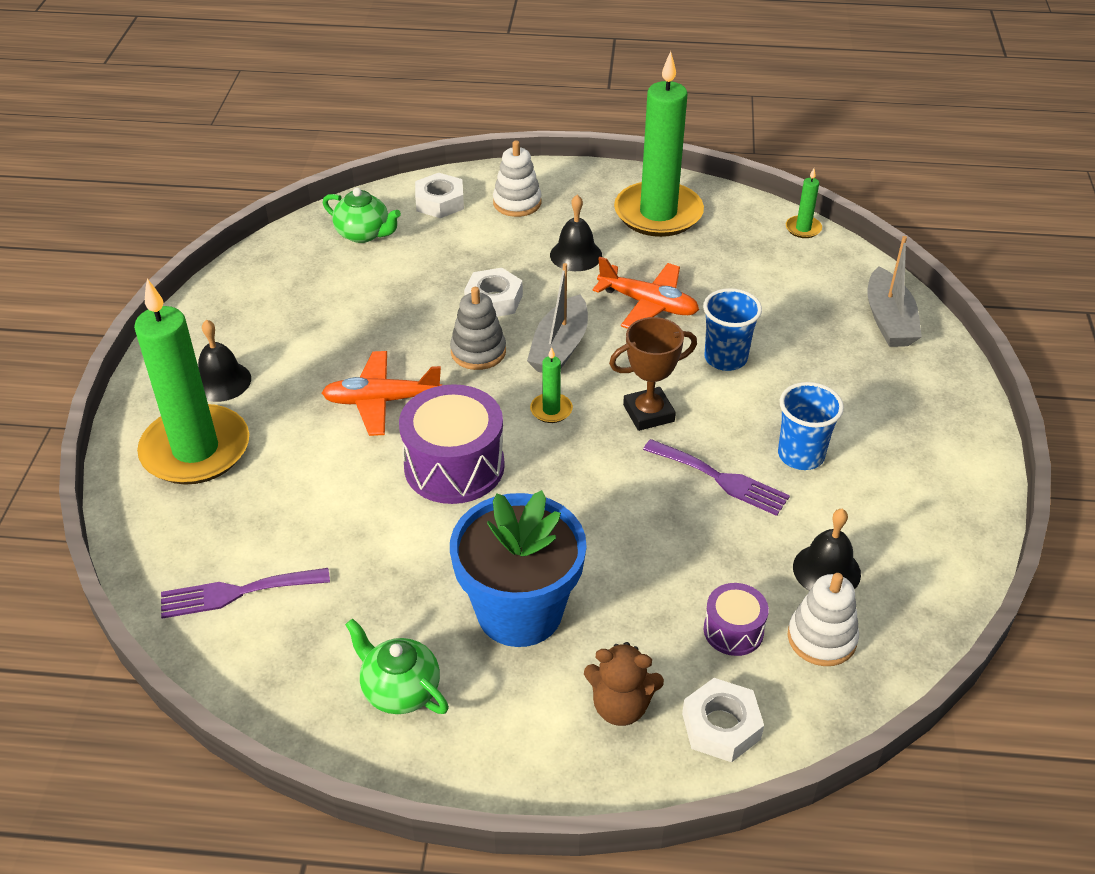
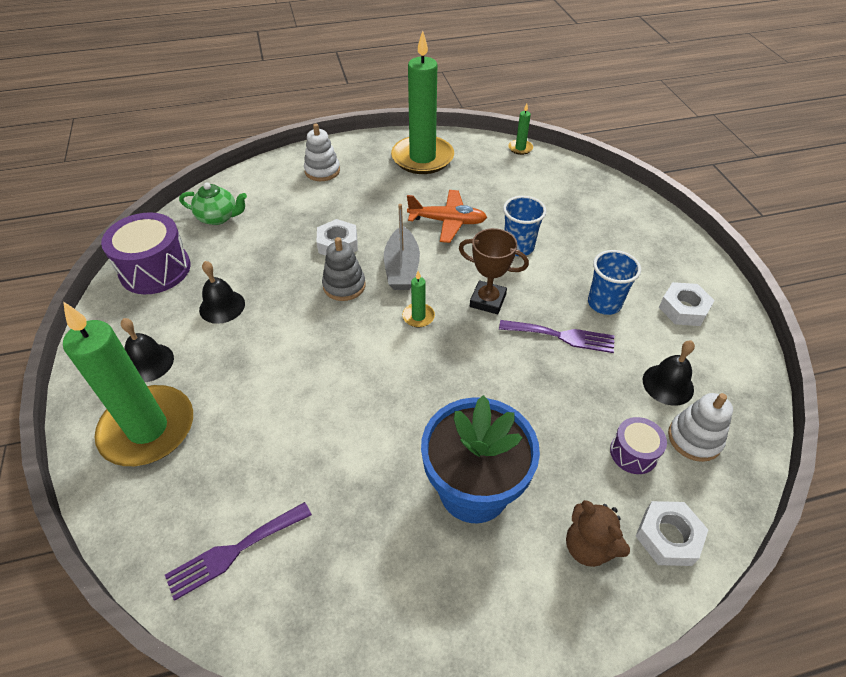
camera: 20 degrees left, 5 degrees up
(382, 401) = (287, 344): orange plane -> none
(400, 690) = (412, 596): green teapot -> none
(440, 202) = (266, 182): white nut -> white nut (683, 309)
(454, 466) = (367, 381): purple drum -> purple drum (155, 269)
(576, 255) = (381, 198): black bell -> black bell (222, 306)
(620, 706) = (588, 546): brown teddy bear -> brown teddy bear turned 60 degrees clockwise
(648, 413) = (487, 300): brown trophy -> brown trophy turned 60 degrees clockwise
(889, 320) = (605, 196): grey boat -> none

